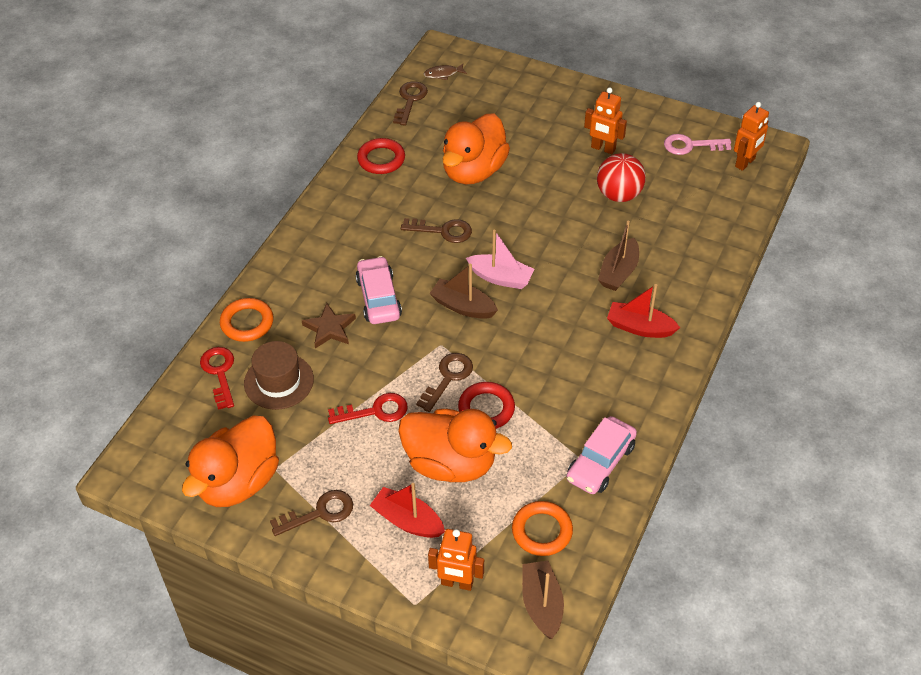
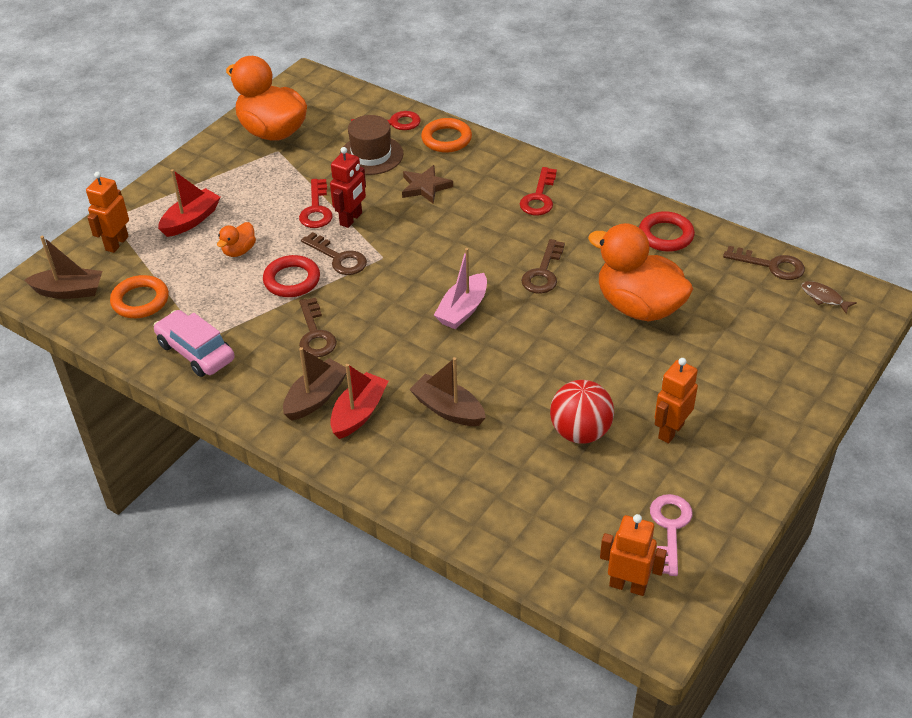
camera: 100 degrees right, 5 degrees down
(320, 513) = (222, 173): brown key -> brown key (315, 334)
(337, 243) = (539, 197): none -> red key
(378, 298) = (456, 220): pink car -> none
(387, 379) = (351, 219): none -> red robot
(443, 74) = (824, 298): brown fish -> brown fish turned 45 degrees counterclockwise
(450, 463) = (239, 251): orange duck -> orange duck, size x0.44
(463, 306) = (429, 277): brown boat -> brown boat (316, 397)
(745, 163) = (628, 585): orange robot -> orange robot turned 150 degrees clockwise

